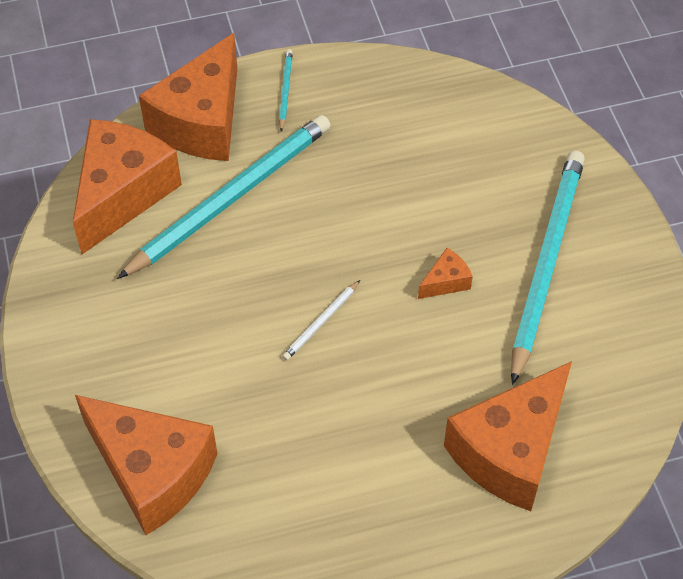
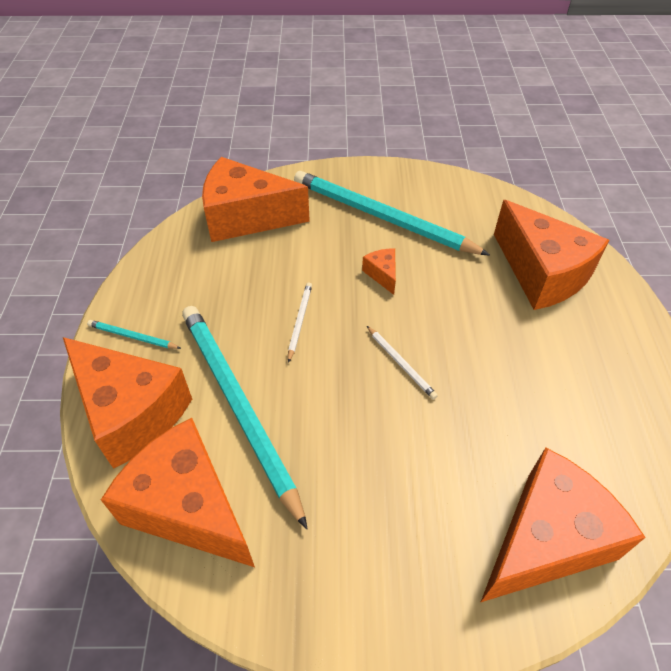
camera: 75 degrees left, 5 degrees down
(349, 220) = (299, 321): none -> white pencil
(489, 128) = (246, 217): none -> orange cheese

